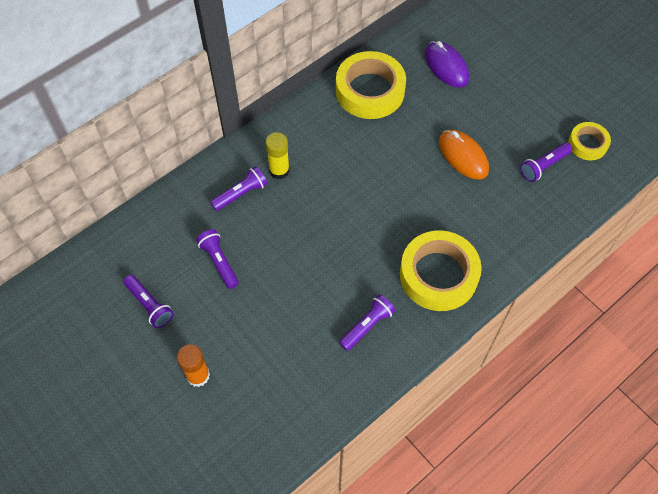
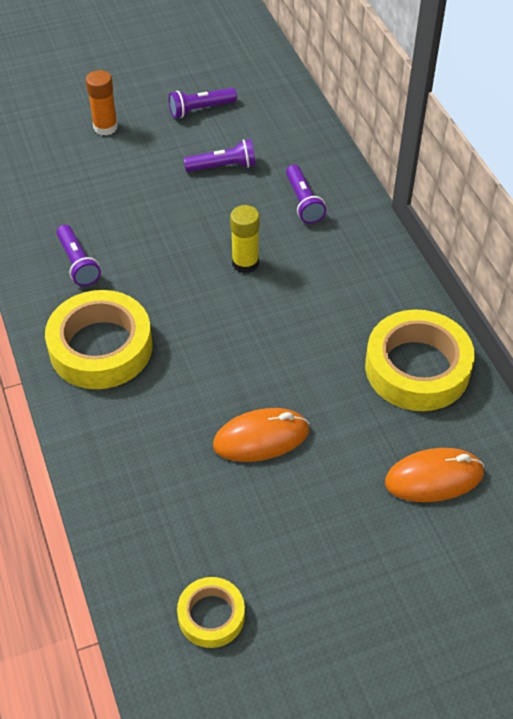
camera: 110 degrees right, 10 degrees down
(279, 170) = (322, 242): yellow glue stick -> yellow glue stick (245, 263)
(446, 66) = (434, 478): purple mouse -> orange mouse
(543, 166) = (199, 533): purple flashlight -> none

